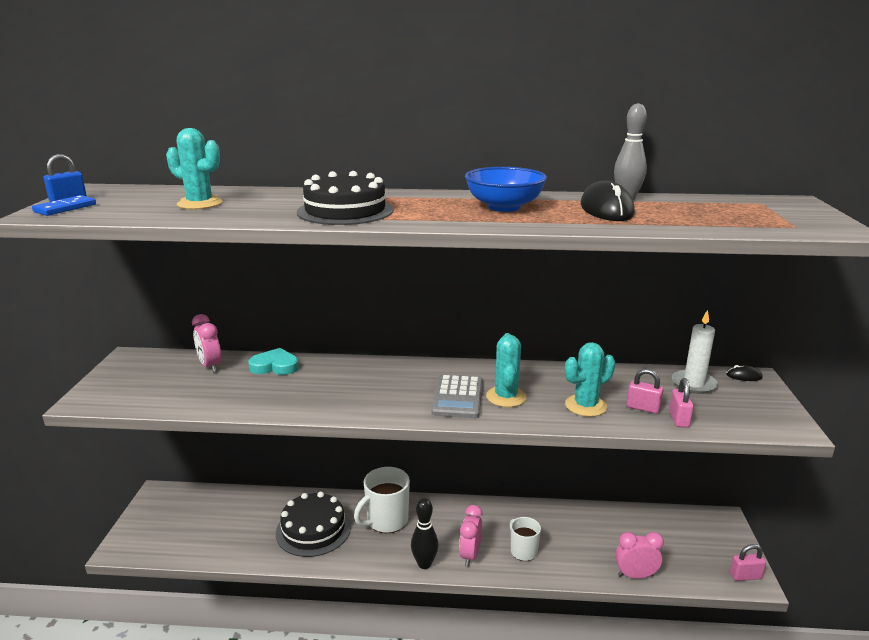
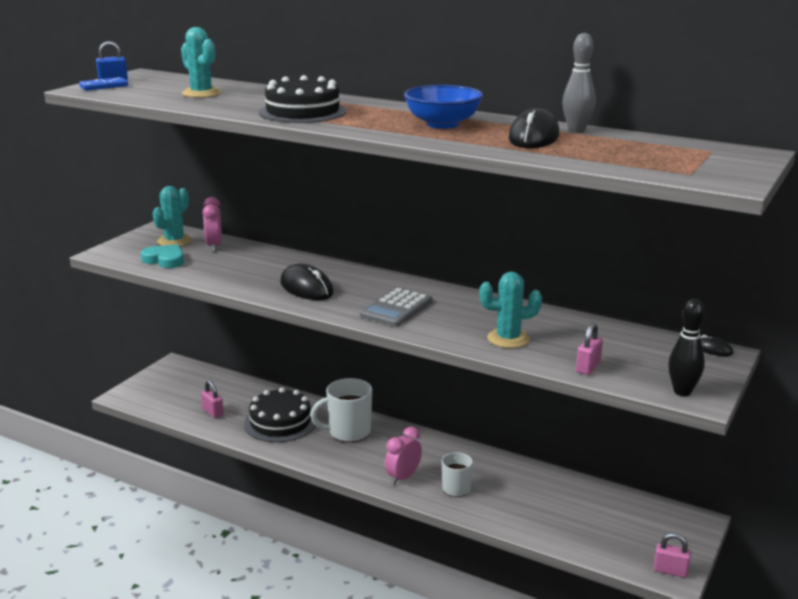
camera: 25 degrees right, 0 degrees up
(275, 366) = (265, 256): turquoise heart -> turquoise heart (165, 260)
(350, 394) = (306, 288): none -> black mouse
(424, 564) = (356, 472): black bowling pin -> black bowling pin (682, 392)
(506, 397) = (441, 317): turquoise cactus -> turquoise cactus (174, 241)
(635, 575) = (550, 537): pink clock -> none
(643, 408) = (563, 352): pink padlock -> pink padlock (213, 412)
(693, 384) = (645, 344): white candle -> none

